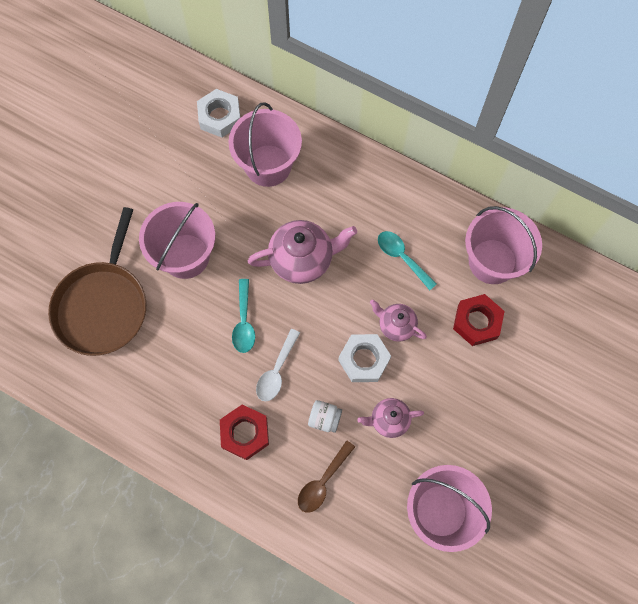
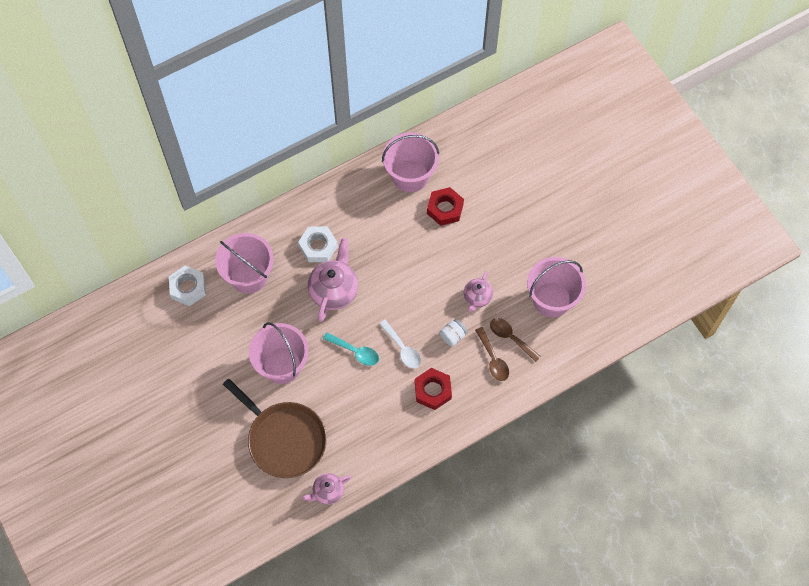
camera: 60 degrees left, 5 degrees down
(362, 488) = (511, 338): none -> brown spoon
(364, 360) = (428, 290): white nut -> white nut (318, 246)
(396, 325) = (417, 258): pink teapot -> pink teapot (327, 492)
(402, 257) = (372, 228): turquoise spoon -> none

